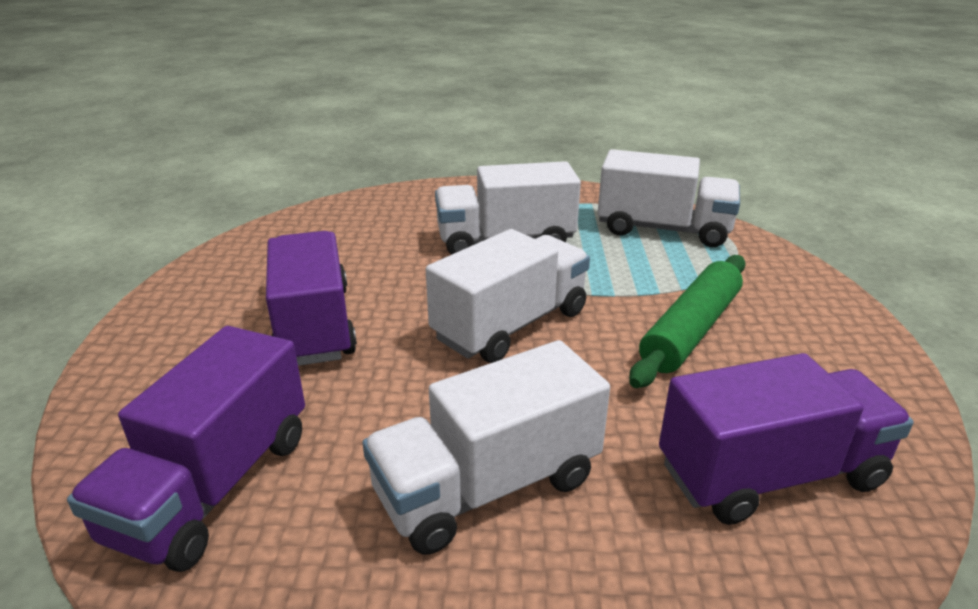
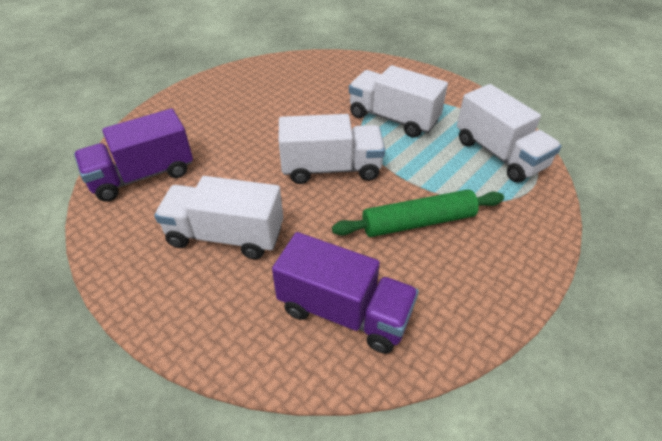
camera: 40 degrees right, 15 degrees up
(314, 325) = (249, 123): purple truck -> none

